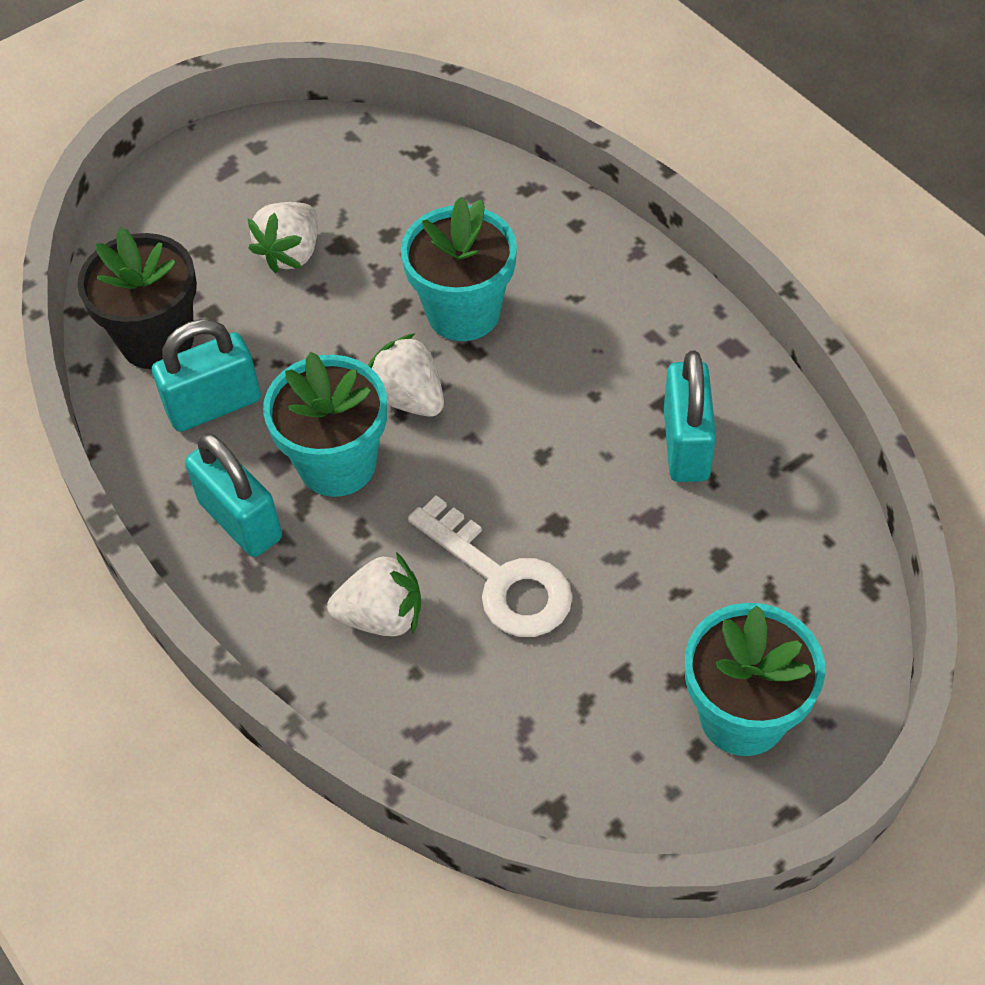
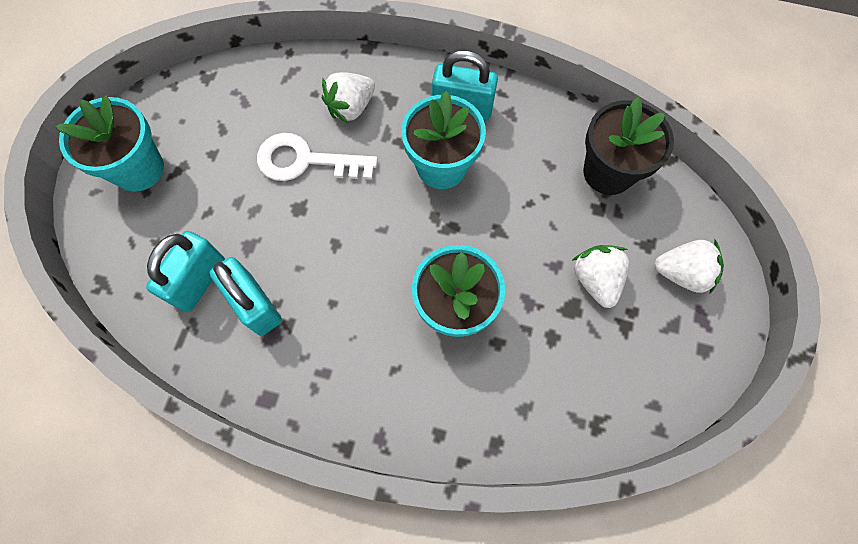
camera: 140 degrees right, 15 degrees up
(214, 405) = (537, 156): turquoise padlock -> turquoise padlock (198, 281)
(408, 398) = (438, 229): white strawberry -> white strawberry (682, 273)

